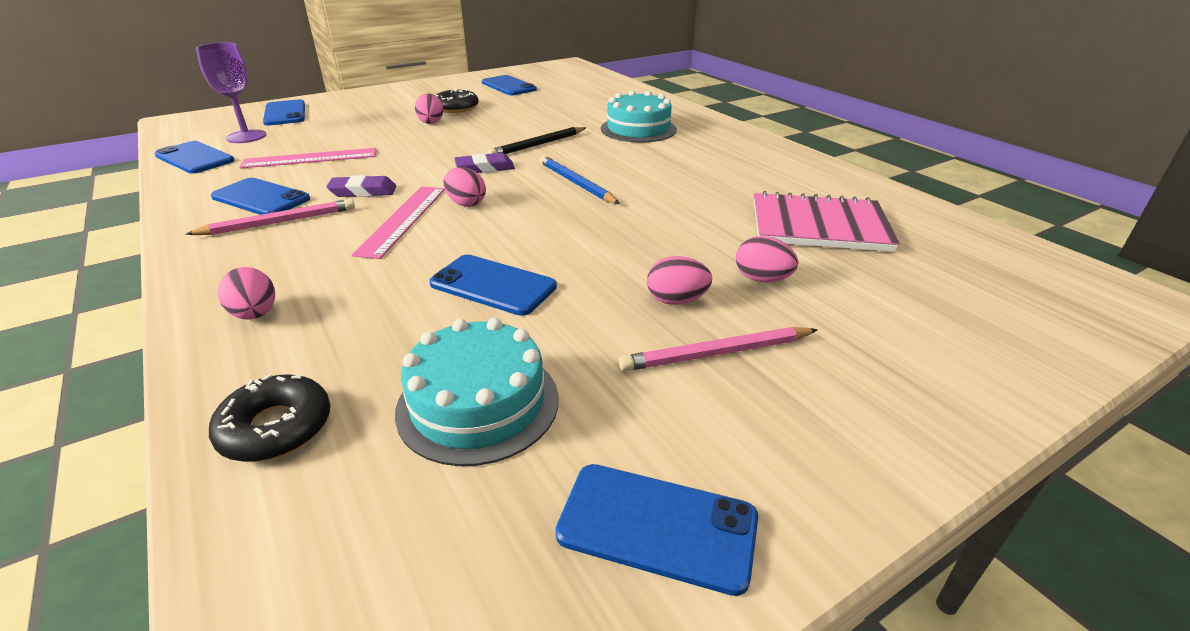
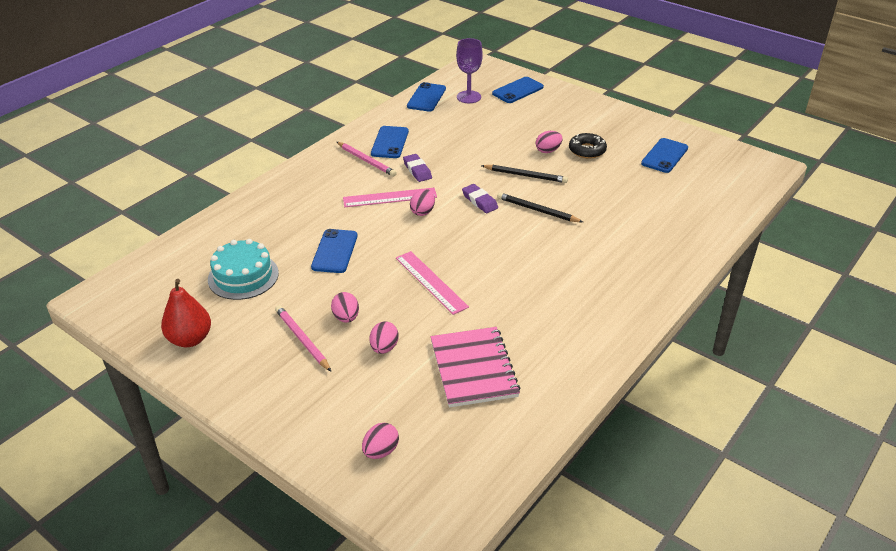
camera: 70 degrees right, 5 degrees up
(255, 314) = (282, 194): pink egg -> pink egg (381, 451)
(276, 428) = (216, 233): black donut -> none
(310, 158) = (451, 133): pink ruler -> pink ruler (431, 282)
(464, 139) = (525, 175): none -> black pencil
(576, 183) = (479, 245): blue pencil -> none
(638, 129) = (610, 249): turquoise cake -> none
(657, 526) = (190, 339): blue phone -> red pear

